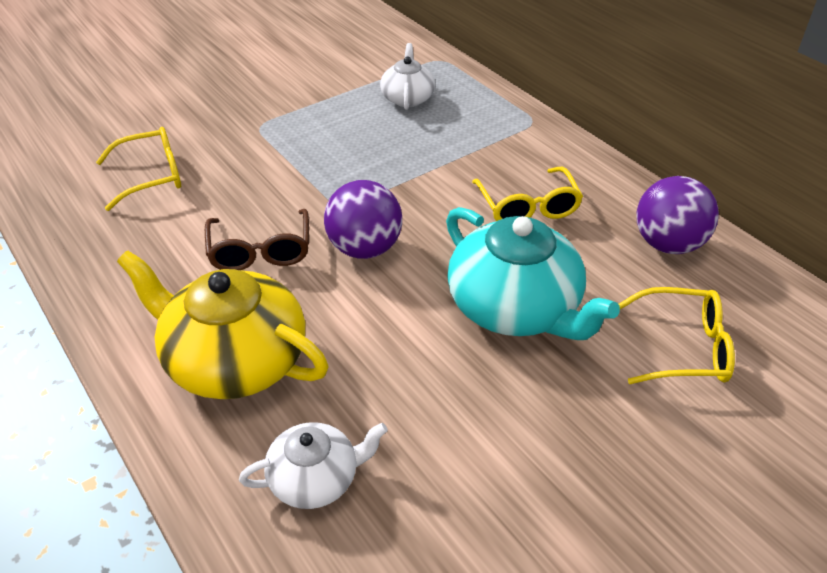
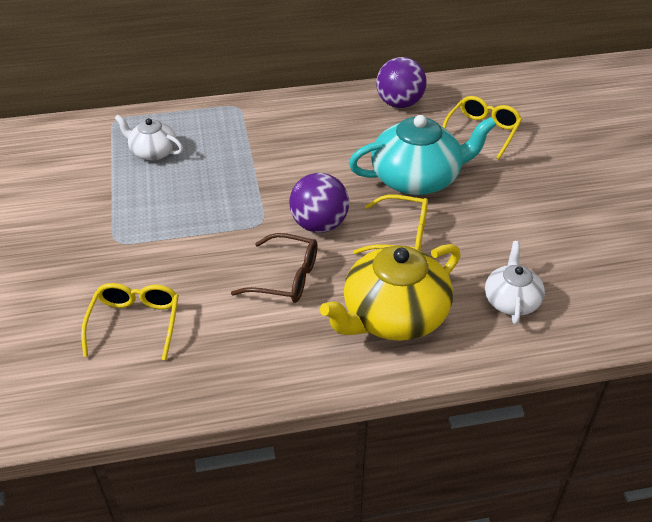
camera: 65 degrees left, 0 degrees up
(528, 207) = (328, 141): yellow glasses -> yellow glasses (401, 236)

